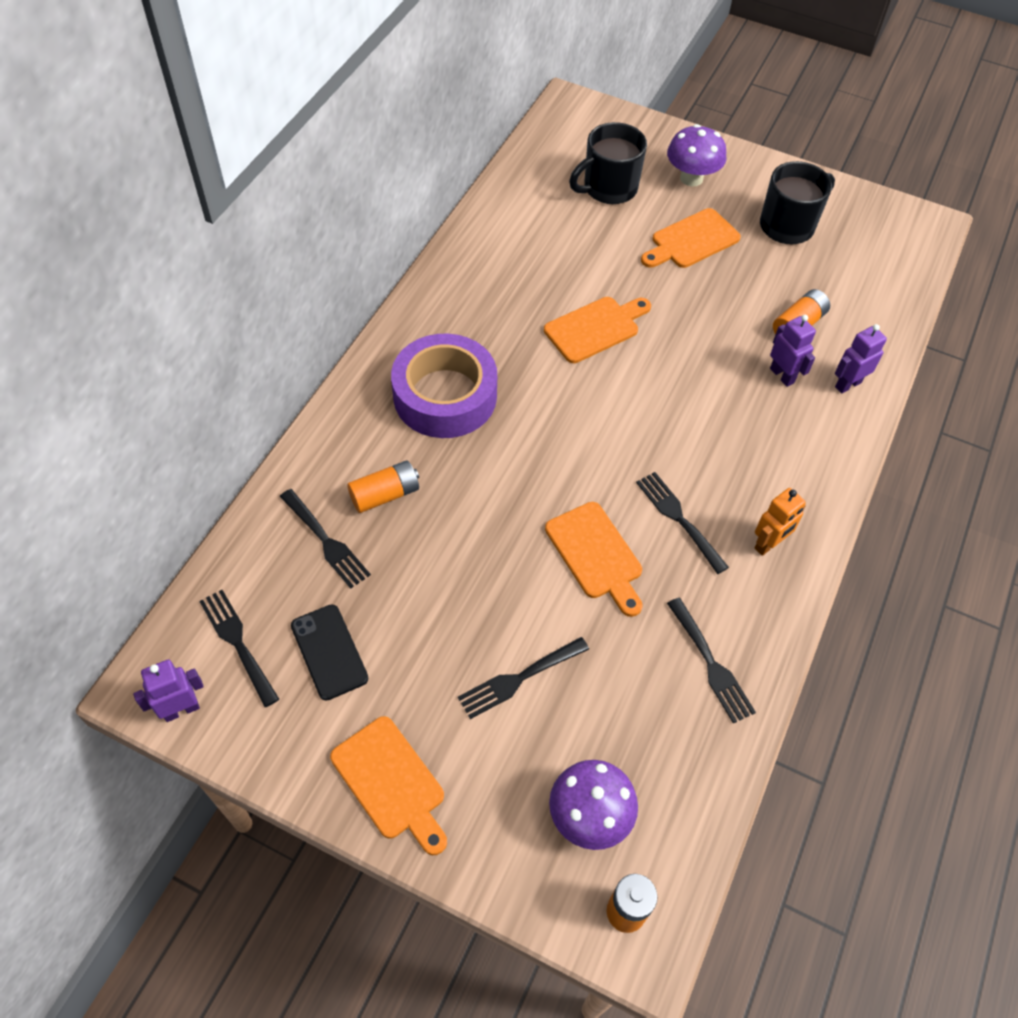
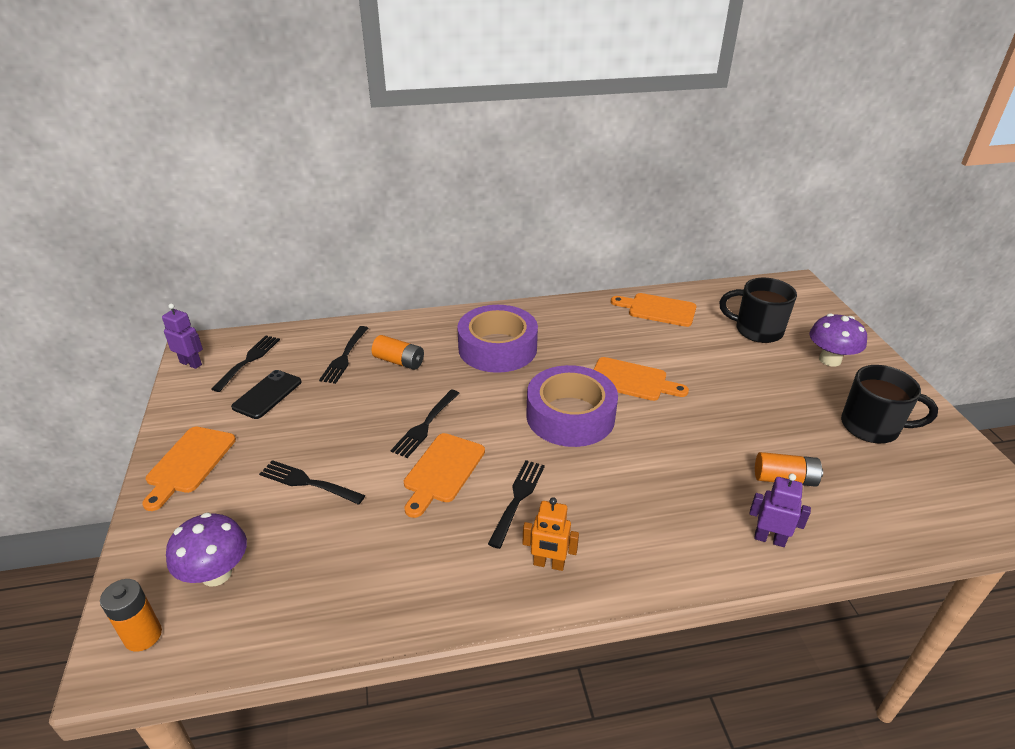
camera: 55 degrees right, 20 degrees down
(603, 408) = (570, 416): none -> purple tape
(691, 240) = (774, 386): orange cutting board -> orange cutting board (658, 309)
(711, 664) = (401, 582): black fork -> black fork (425, 425)
(782, 375) = (722, 493): purple robot -> none

